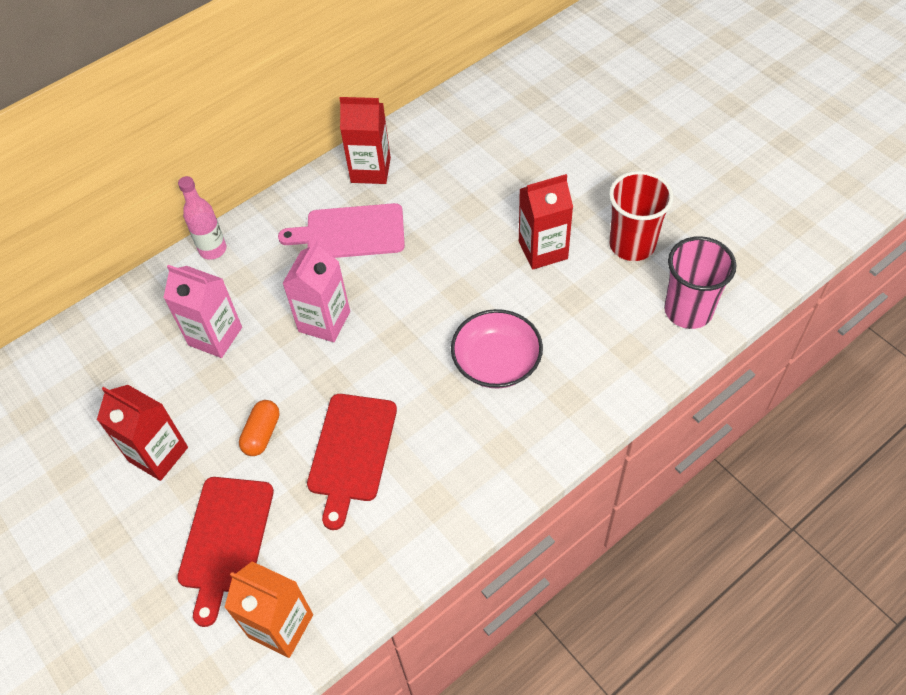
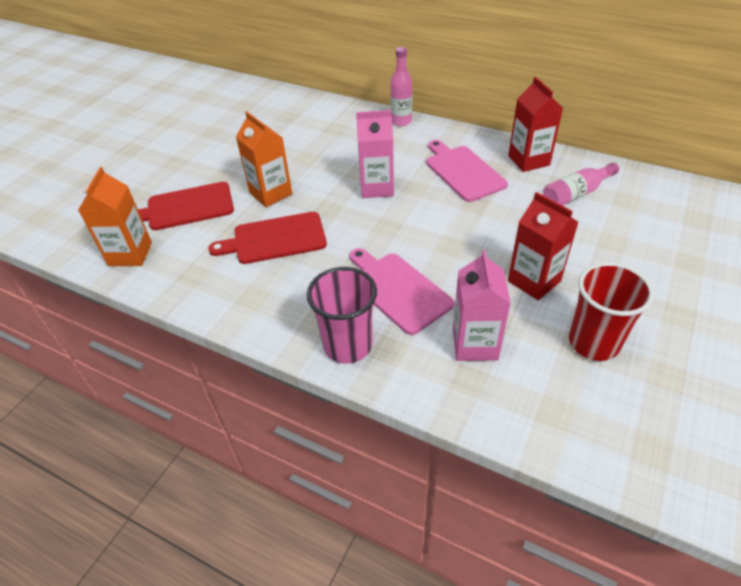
camera: 65 degrees right, 10 degrees down
(158, 454) = (237, 159): red carton -> none
(215, 336) = (335, 147): pink carton -> pink carton (475, 344)
(262, 434) = (271, 193): orange capsule -> orange carton
(446, 160) = (576, 194): none -> pink bottle
(496, 362) = (397, 290): pink bowl -> pink cutting board
(688, 310) = (549, 414): pink cup -> pink cup (348, 345)

